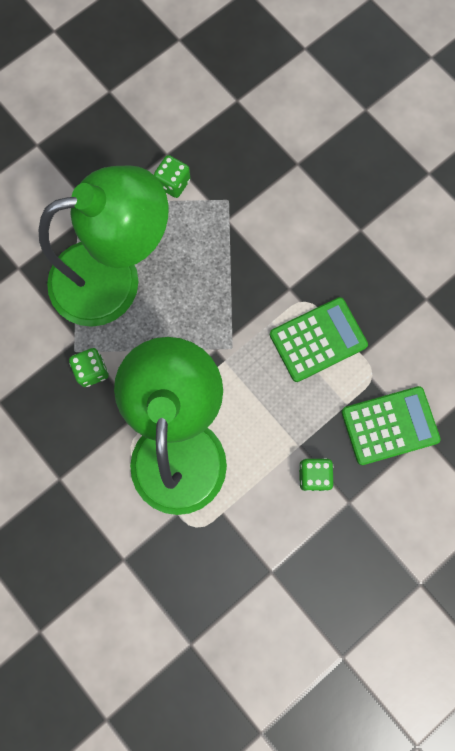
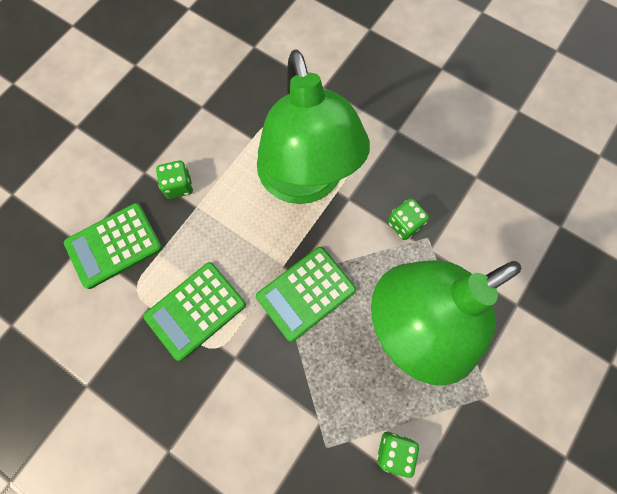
camera: 165 degrees right, 5 degrees down
(210, 329) = (305, 293): none -> green calculator

